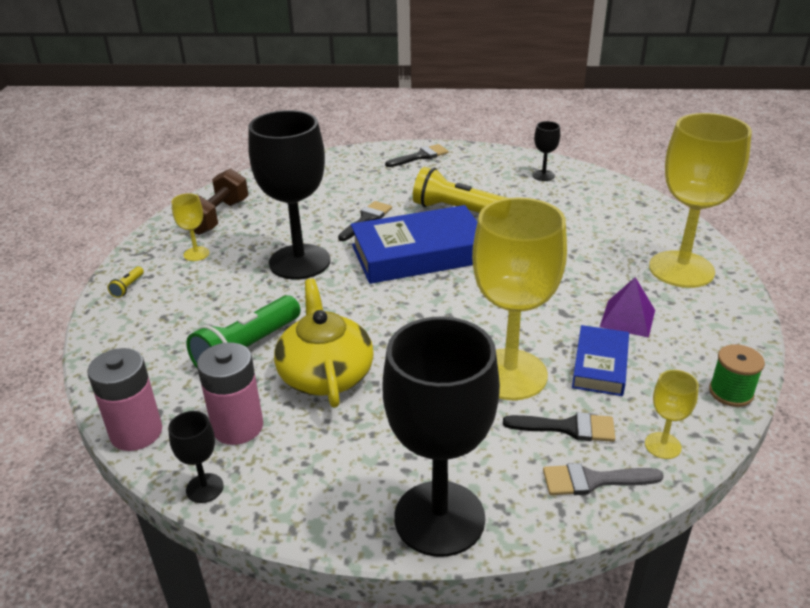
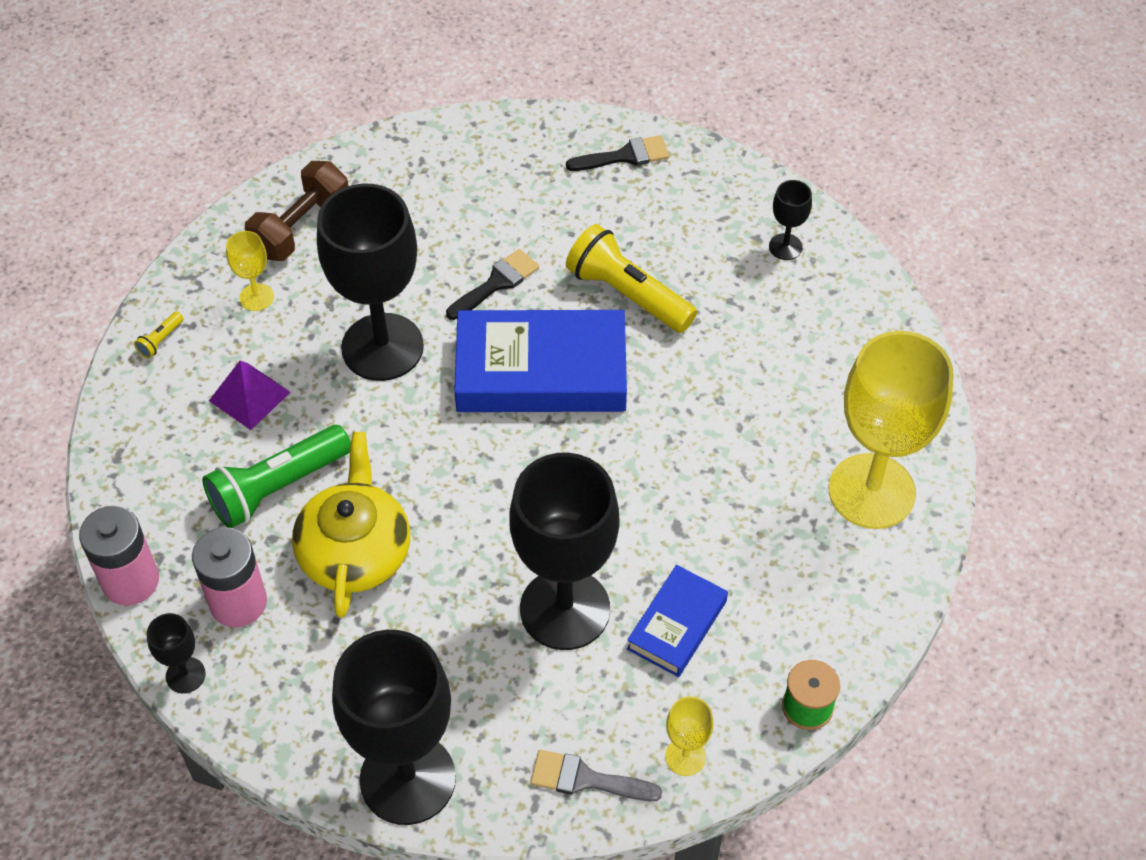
camera: 15 degrees right, 20 degrees up
(509, 374) = (565, 609): yellow goblet -> black goblet
(568, 427) = (594, 703): black brush -> none
(627, 318) = (752, 558): purple pyramid -> purple pyramid (249, 396)

